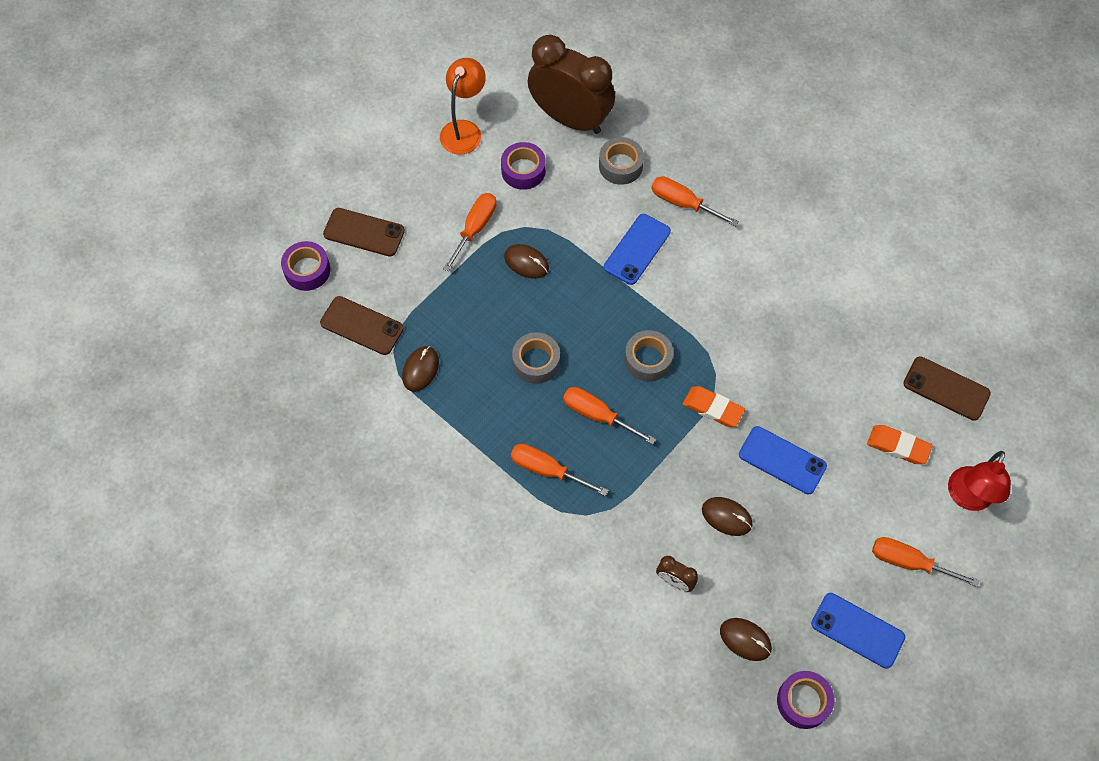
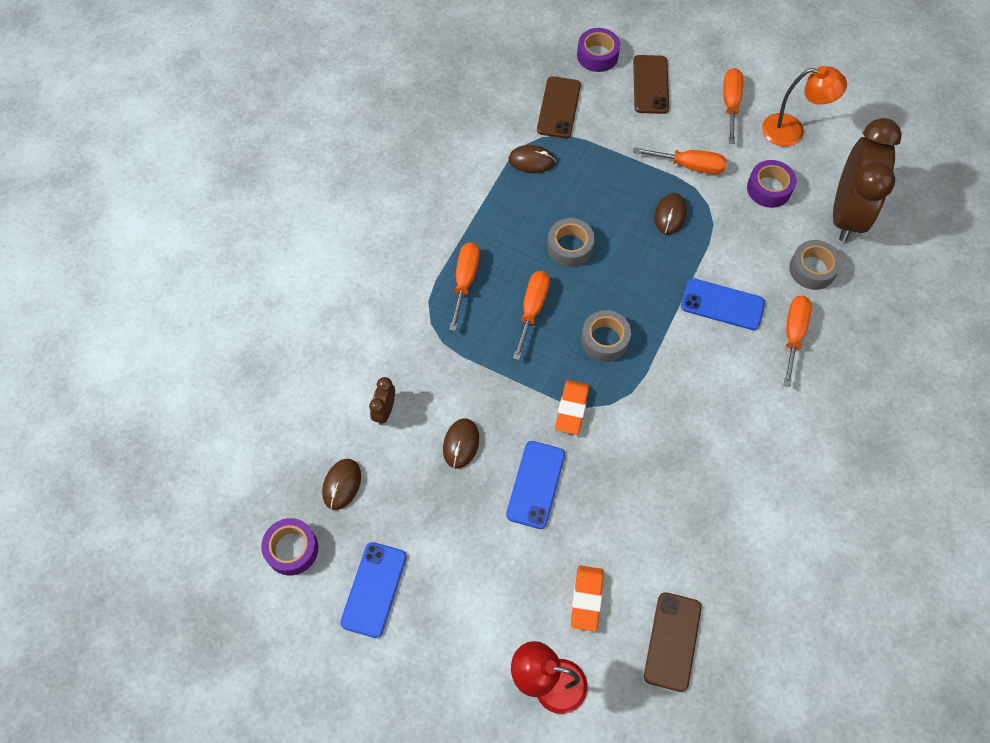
camera: 75 degrees right, 0 degrees up
(909, 562) = (459, 630): orange screwdriver -> orange screwdriver (730, 104)

